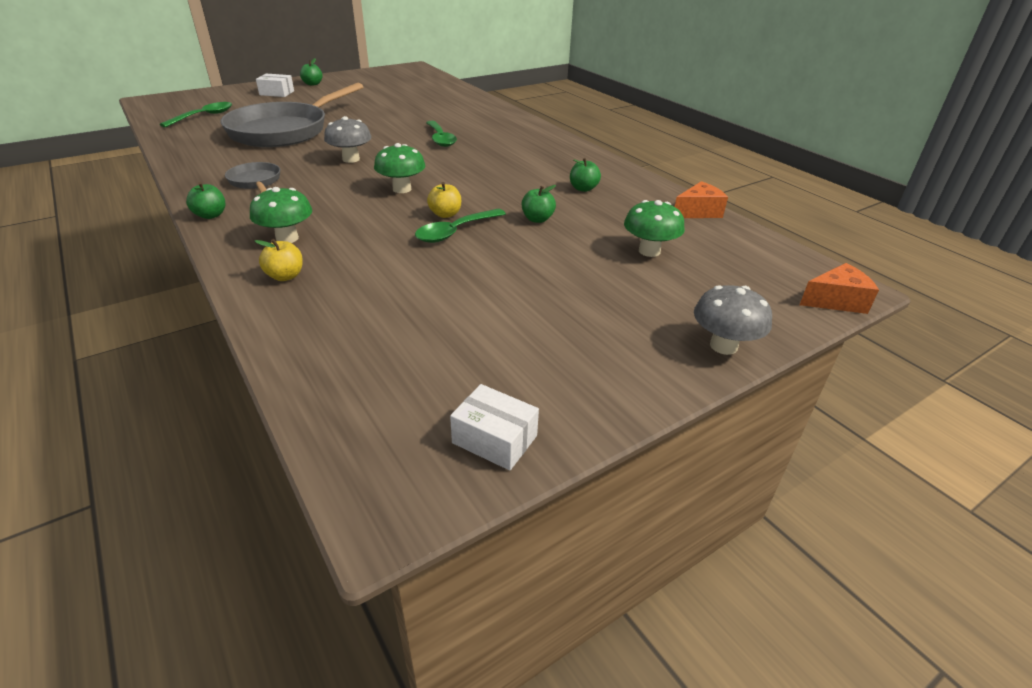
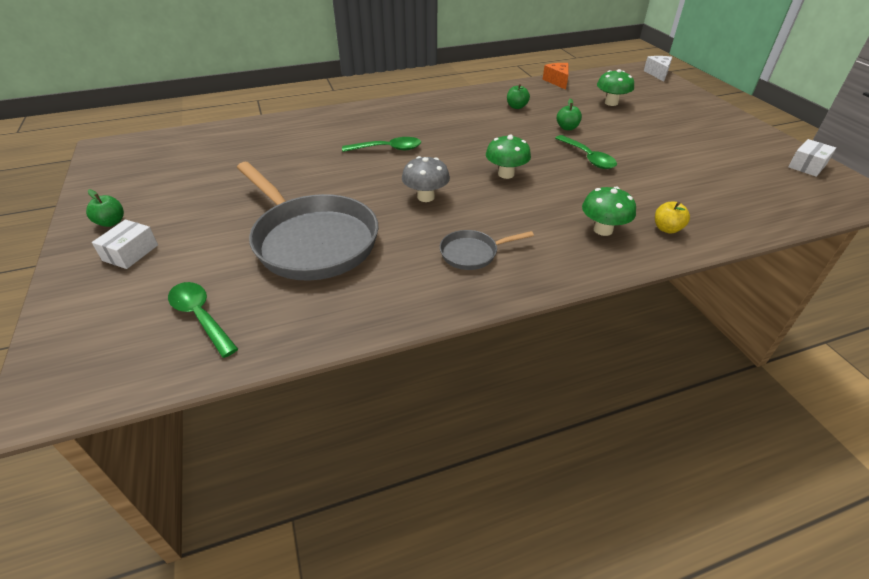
camera: 75 degrees left, 5 degrees up
(211, 215) = (555, 276): green apple -> none
(445, 214) = (558, 159): yellow apple -> none
(723, 346) = (707, 104): grey mushroom -> none
(835, 301) = (658, 74): orange cheese -> white cheese

